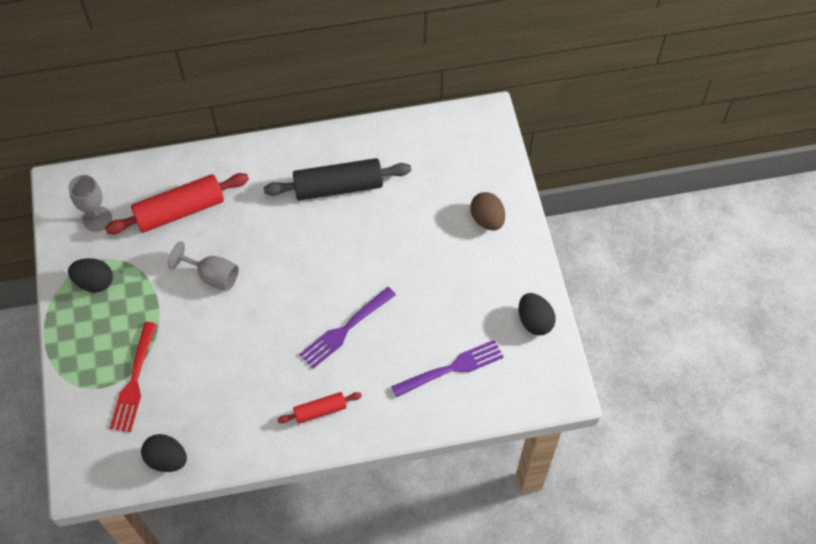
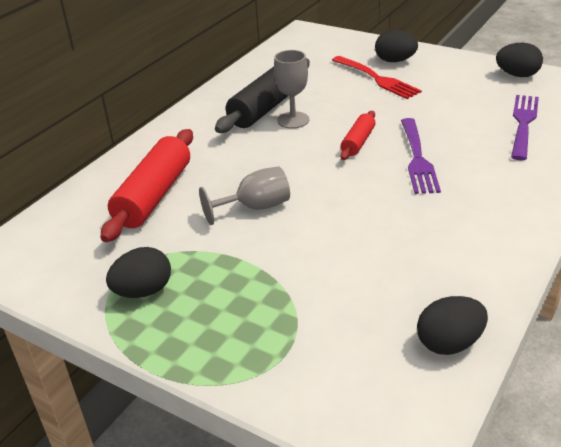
camera: 45 degrees left, 25 degrees down
(97, 219) = (74, 253): grey goblet -> grey goblet (293, 120)
(134, 380) = (309, 320): red fork -> red fork (376, 78)
(320, 410) = (495, 207): red rolling pin -> red rolling pin (358, 142)
(487, 219) = (395, 61): brown egg -> black egg

